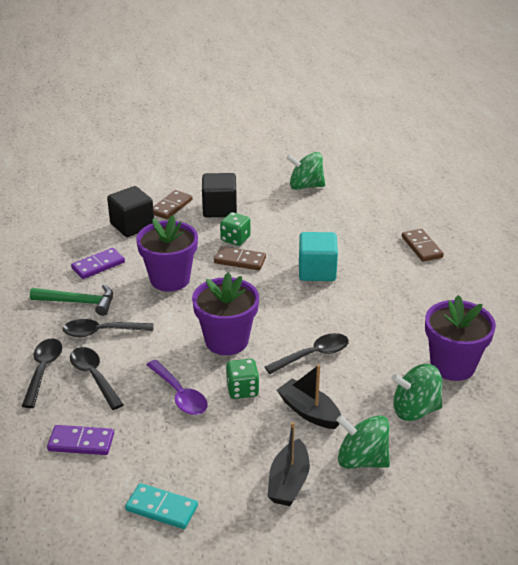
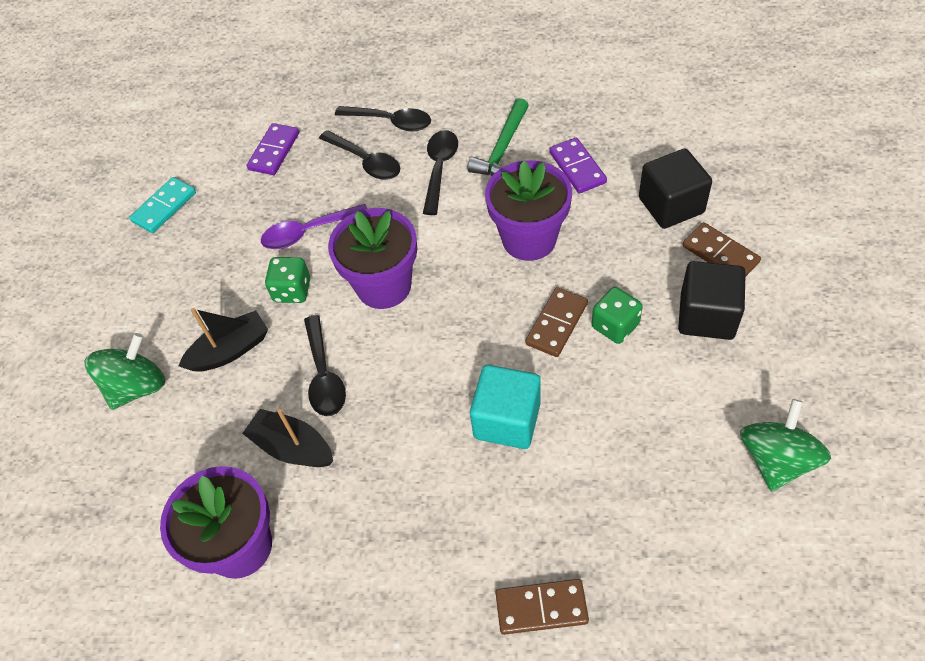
camera: 110 degrees right, 20 degrees up
(94, 376) = (365, 162): black spoon -> black spoon turned 60 degrees clockwise
(288, 482) = (142, 312): black boat -> black boat (292, 447)
(415, 410) = (183, 468): green spinning top -> none

